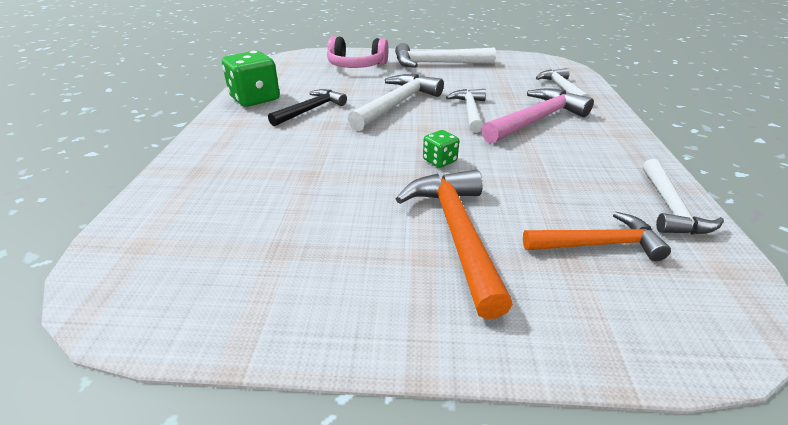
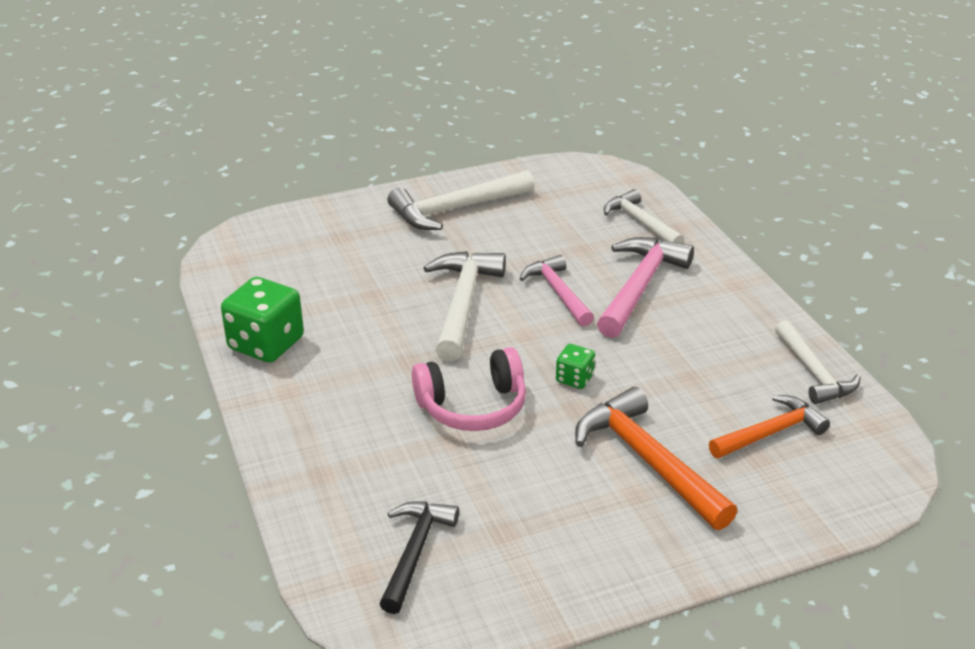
camera: 25 degrees left, 0 degrees up
(310, 110) = (361, 343): black hammer -> black hammer (415, 552)
(356, 66) = (347, 241): pink headphones -> pink headphones (473, 406)
(470, 111) = (558, 292): white hammer -> pink hammer

